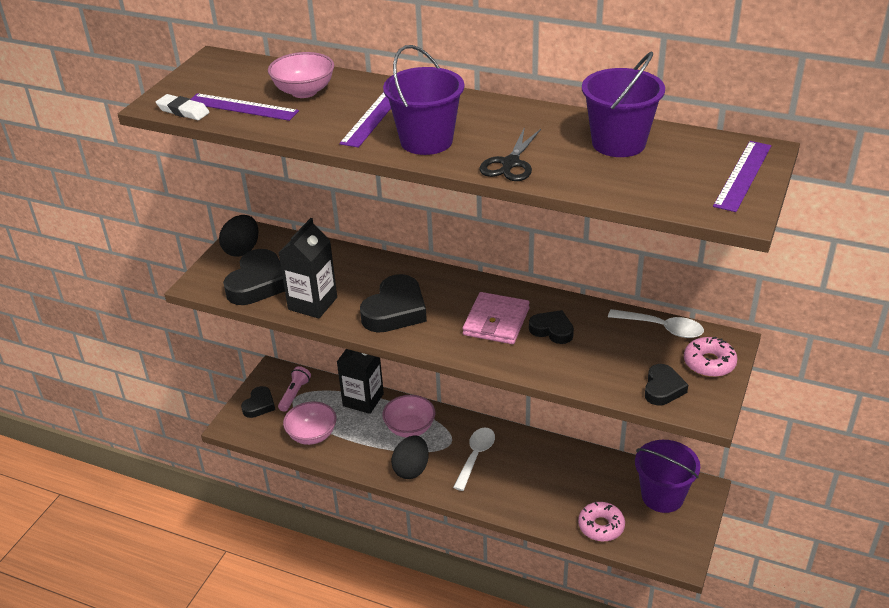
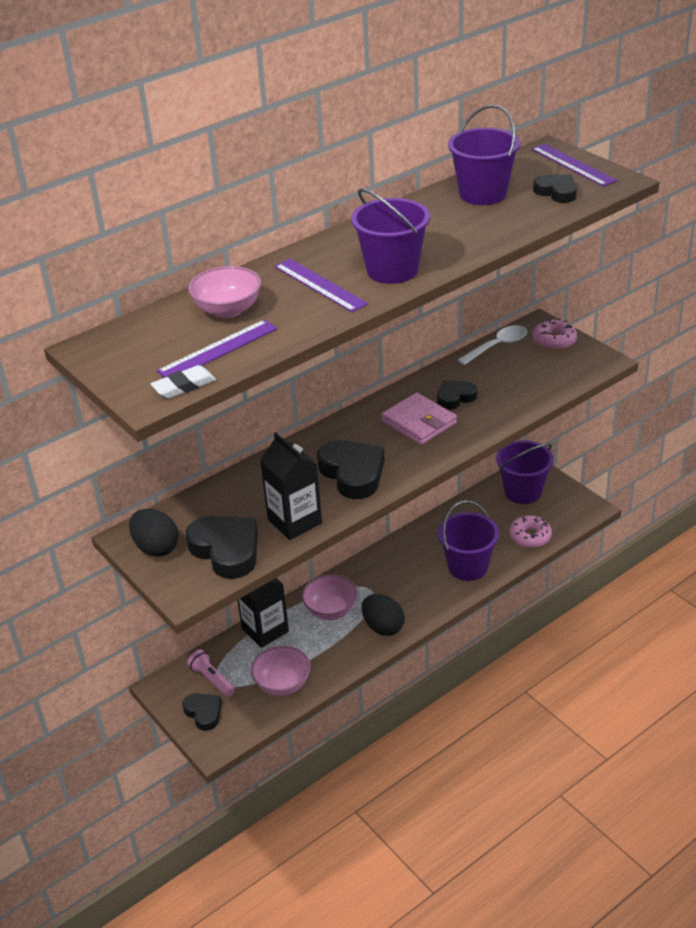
camera: 60 degrees left, 0 degrees up
(475, 456) = (400, 580): white spoon -> none
(510, 163) = (468, 243): black scissors -> none
(525, 496) = (468, 566): none -> purple bucket
(663, 388) = (565, 370): black heart -> black heart (556, 192)

